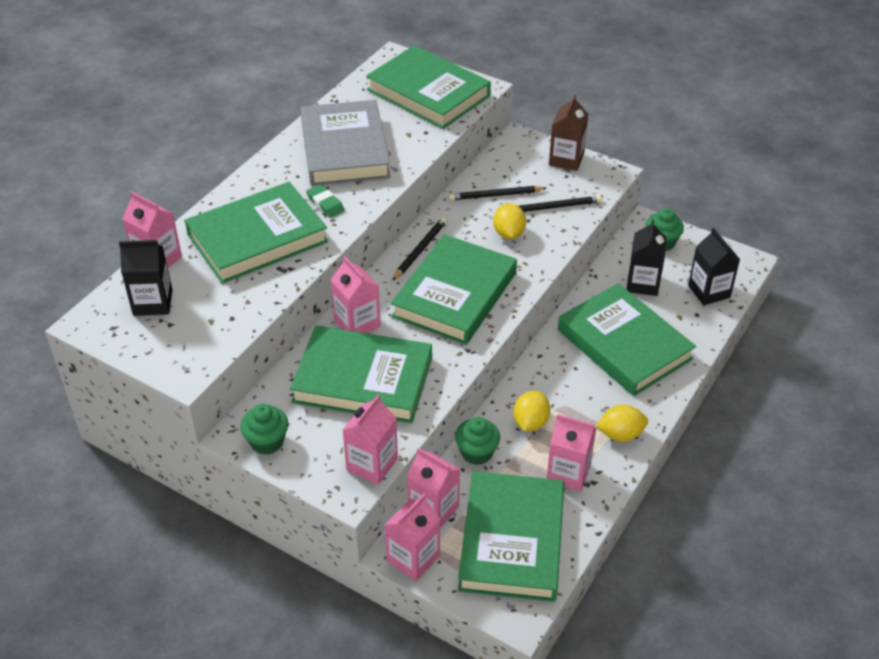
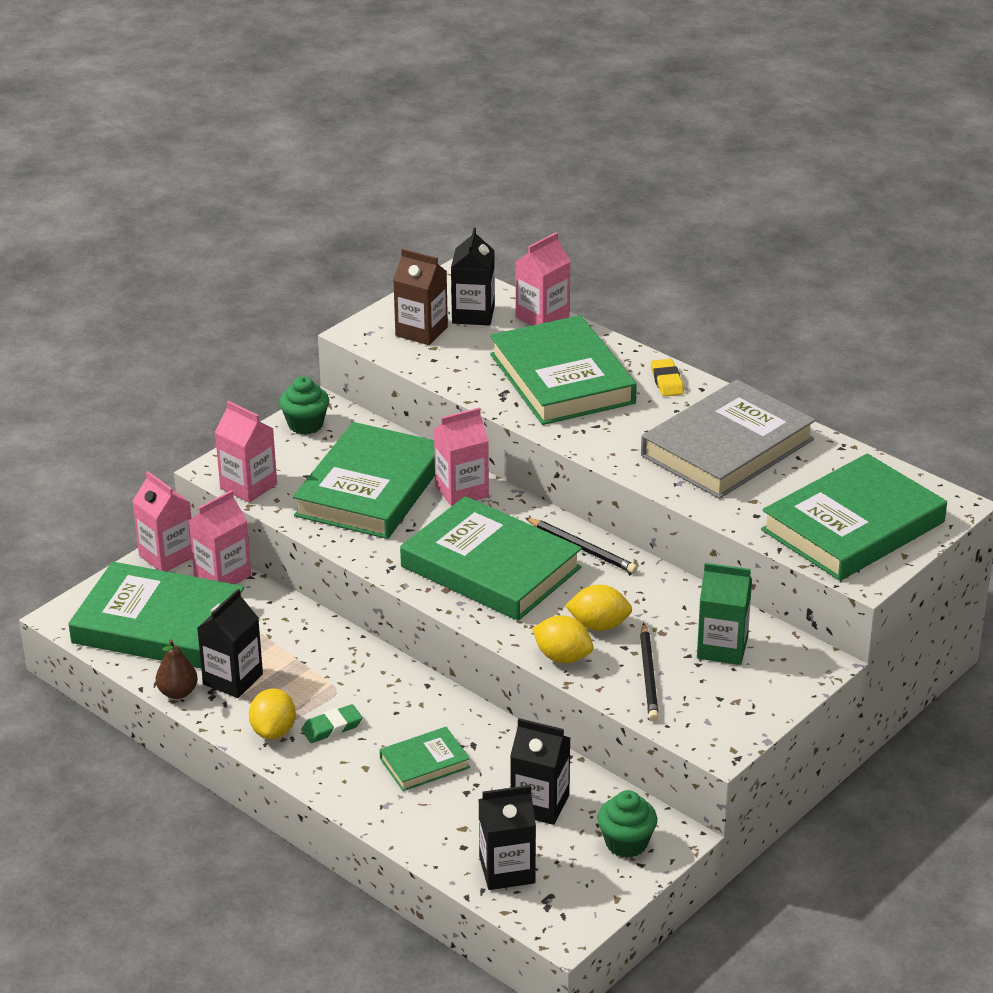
camera: 100 degrees right, 10 degrees down
(256, 183) = (667, 381): none -> yellow eraser
(325, 203) = (616, 427): green eraser -> green eraser (332, 727)
(344, 149) = (727, 447): grey book -> grey book turned 45 degrees counterclockwise
(477, 452) = (289, 614): green cupcake -> none
(496, 195) = (684, 624): black pencil -> none
(515, 178) = (722, 648): none -> green carton
(530, 422) = (319, 661): yellow lemon -> yellow lemon (562, 657)
(566, 159) = (760, 704): brown carton -> brown carton (421, 331)
(568, 472) = (233, 679): pink carton -> black carton
(596, 506) = (177, 692): none -> brown pear
(624, 344) = (424, 763): green book -> green book, size x0.48

